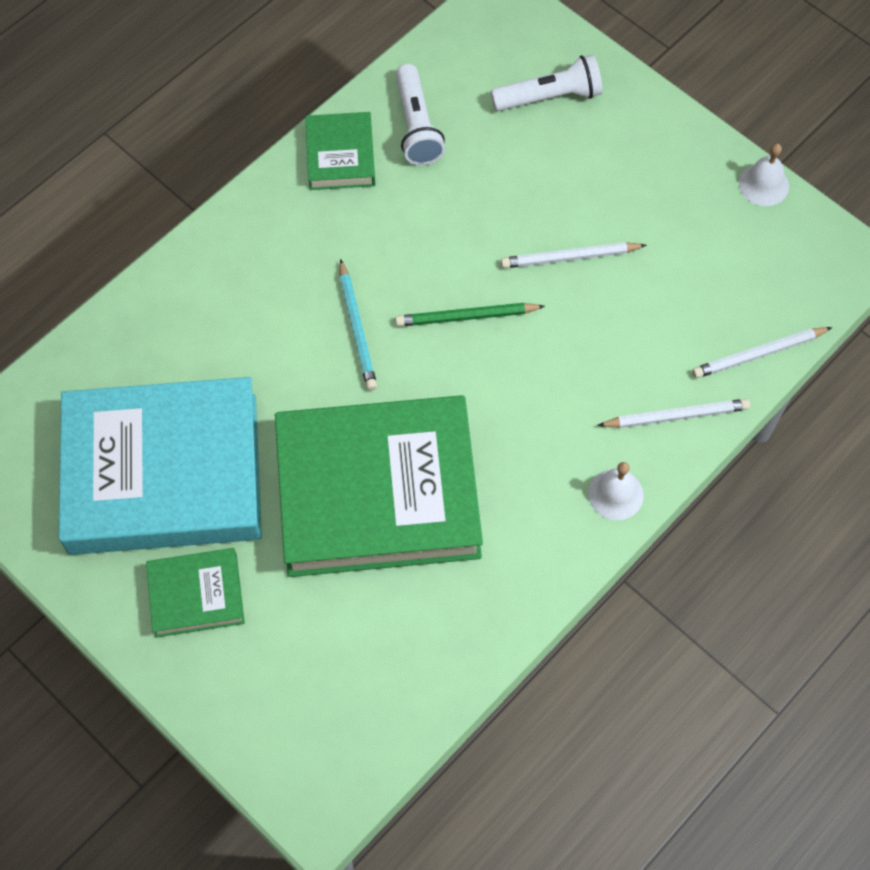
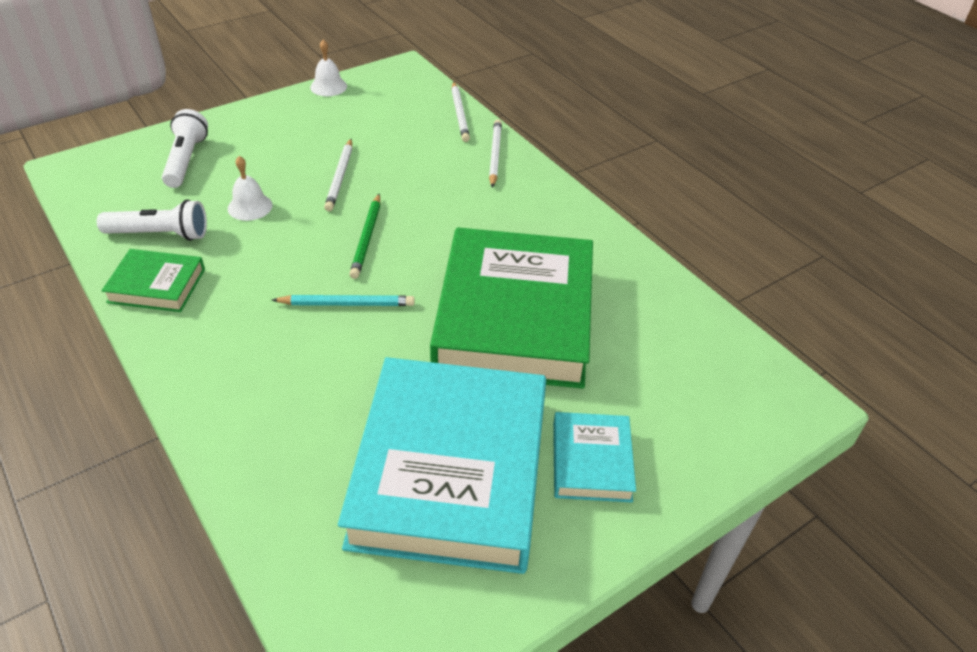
camera: 80 degrees left, 20 degrees down
(196, 595) = (591, 461): green book -> turquoise book
(615, 494) = (549, 192): white bell -> white bell (250, 206)

